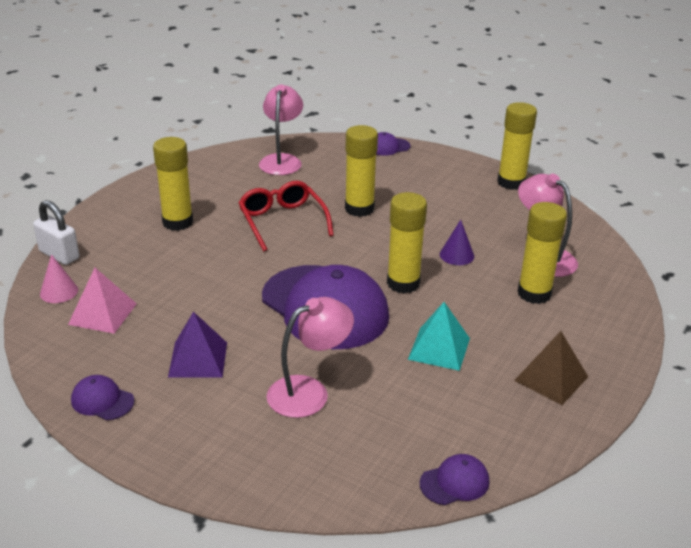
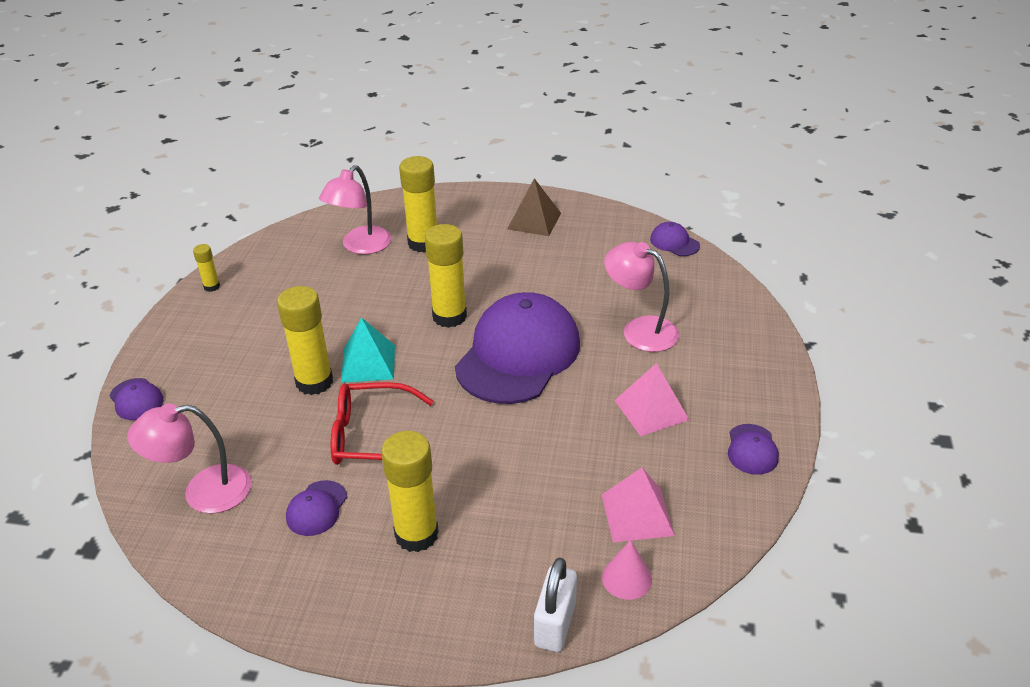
camera: 110 degrees left, 5 degrees up
(198, 359) = (651, 410): purple pyramid -> pink pyramid
(233, 193) = (316, 508): none -> purple cap
(282, 221) = (370, 437): red glasses -> red glasses turned 45 degrees clockwise
(439, 348) = (535, 277): turquoise pyramid -> turquoise pyramid (368, 363)
(456, 255) = (381, 295): purple cone -> none
(511, 182) = (212, 286): yellow glue stick -> yellow glue stick, size x0.49

